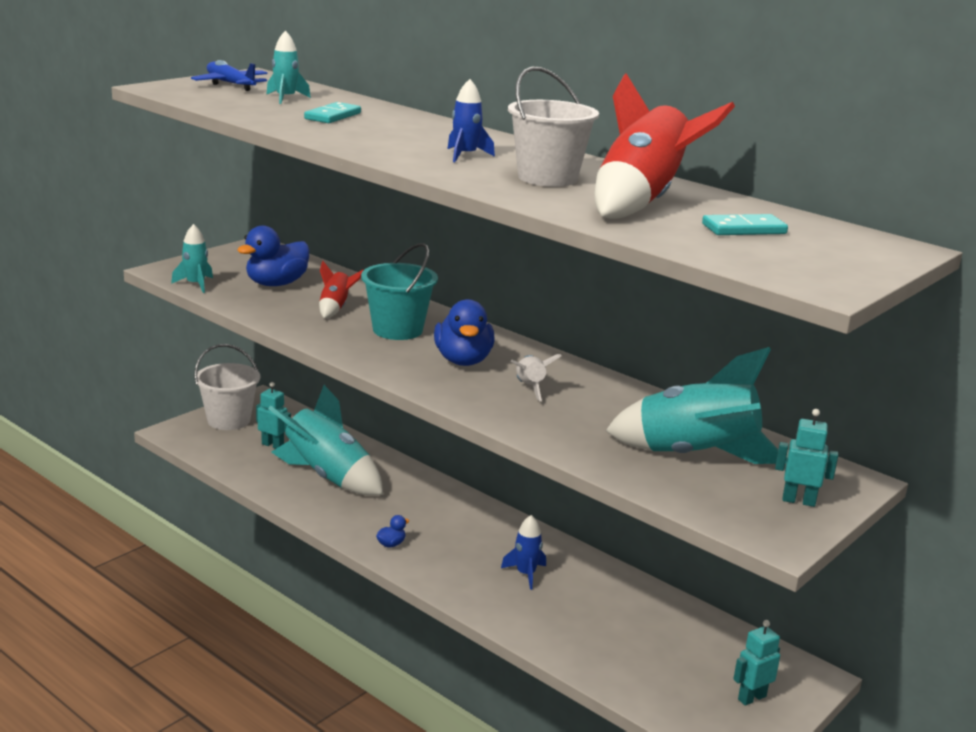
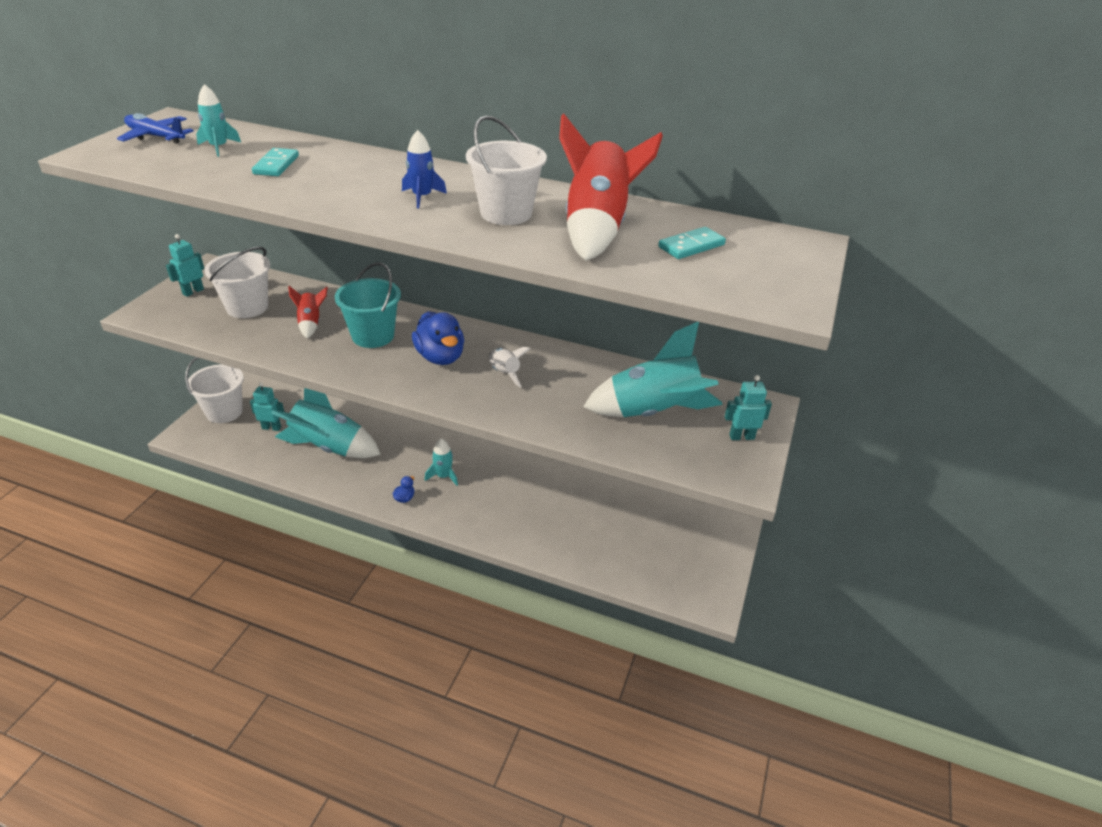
camera: 20 degrees left, 15 degrees up
(196, 284) = (176, 324): turquoise rocket -> turquoise rocket (443, 476)
(276, 284) = (247, 307): blue duck -> white bucket
(525, 574) = (513, 497): blue rocket -> none
(751, 698) = (703, 557): turquoise robot -> turquoise robot (193, 291)

